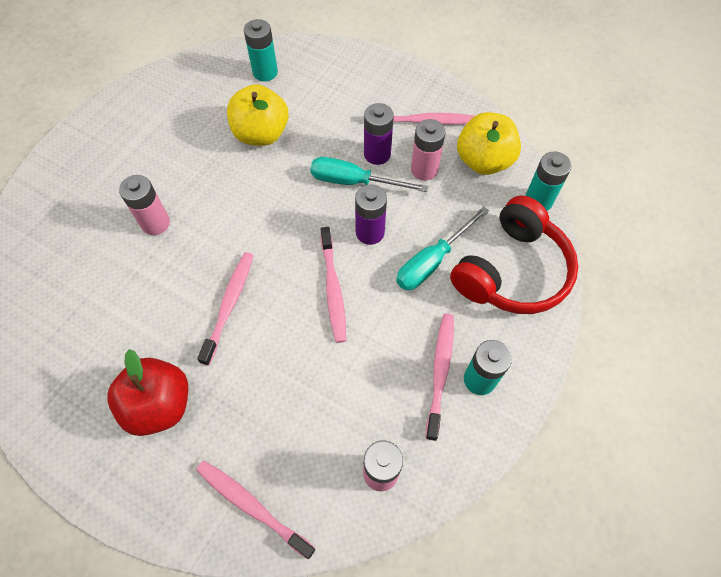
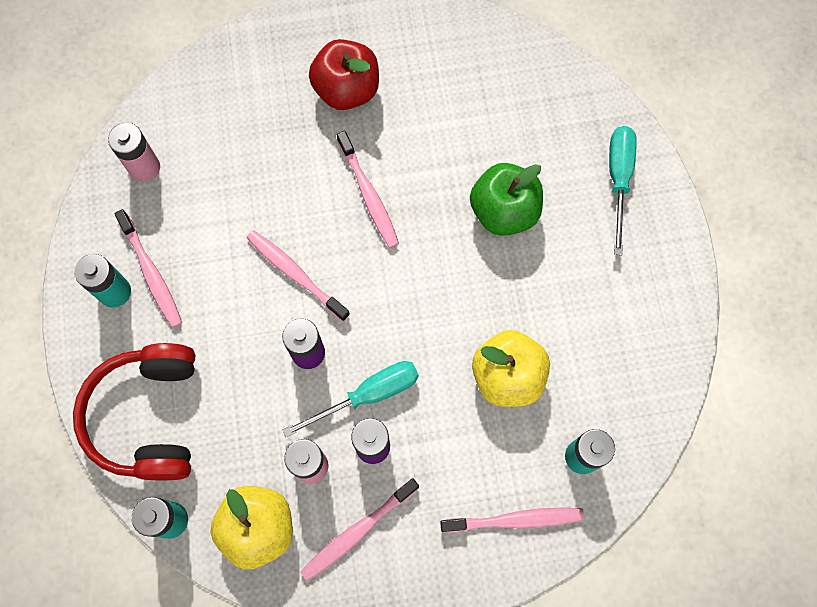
camera: 140 degrees right, 10 degrees up
(155, 223) = (504, 211): pink battery -> green apple
(252, 506) = (219, 82): pink toothbrush -> pink toothbrush (515, 520)
(432, 261) = (229, 368): turquoise screwdriver -> turquoise screwdriver (618, 180)

